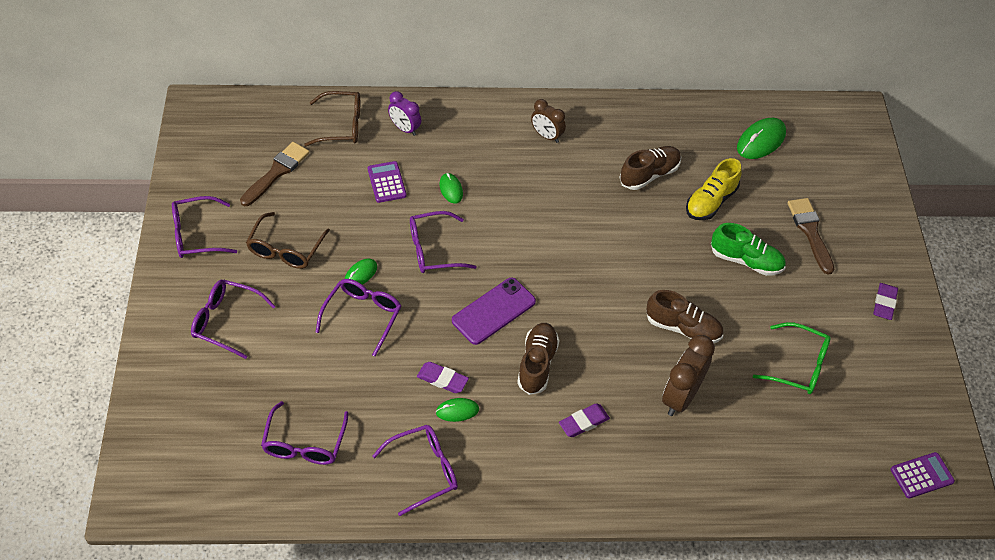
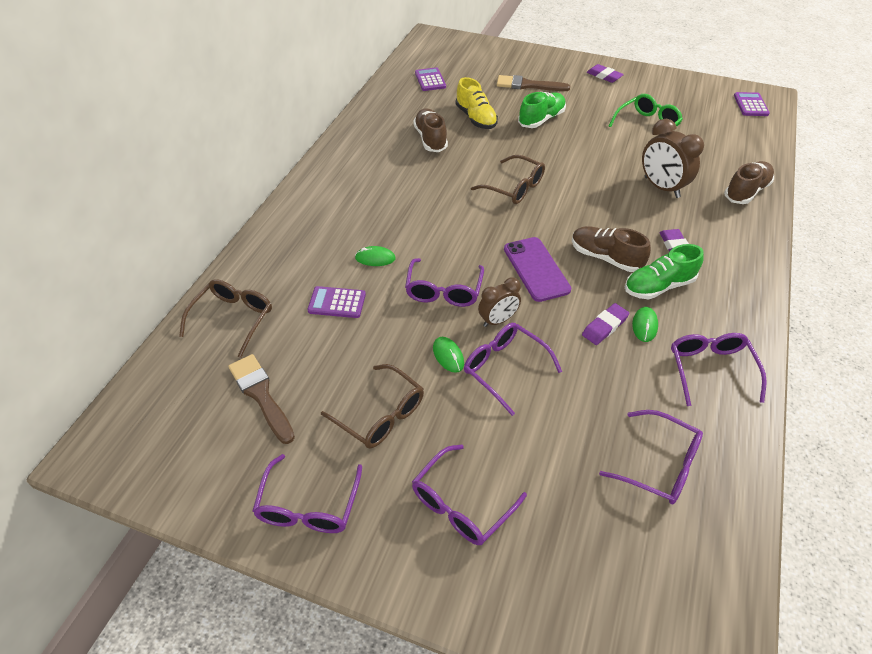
camera: 65 degrees left, 5 degrees down
(405, 129) = (274, 270): purple clock -> none
(516, 415) = (658, 286): none -> green shoe
(546, 136) = (351, 181): brown clock -> brown clock (498, 320)
(607, 265) = (514, 188): none -> brown glasses
(683, 328) = (594, 167): brown shoe -> brown shoe (746, 191)
(761, 141) = (430, 80): green mouse -> purple calculator

